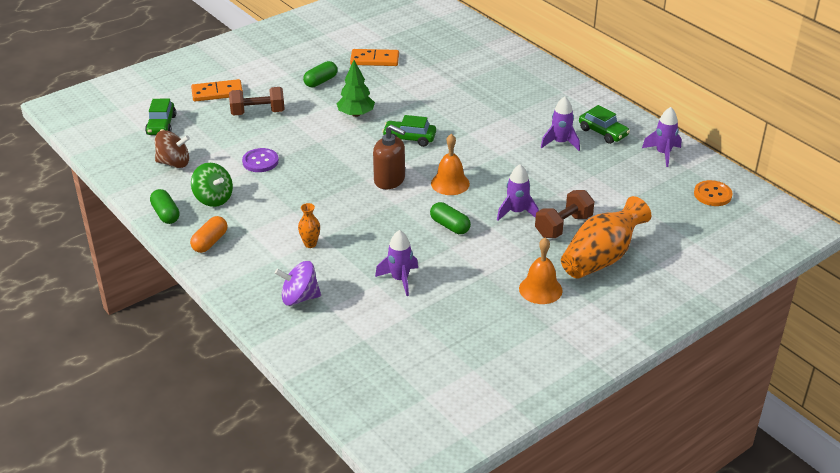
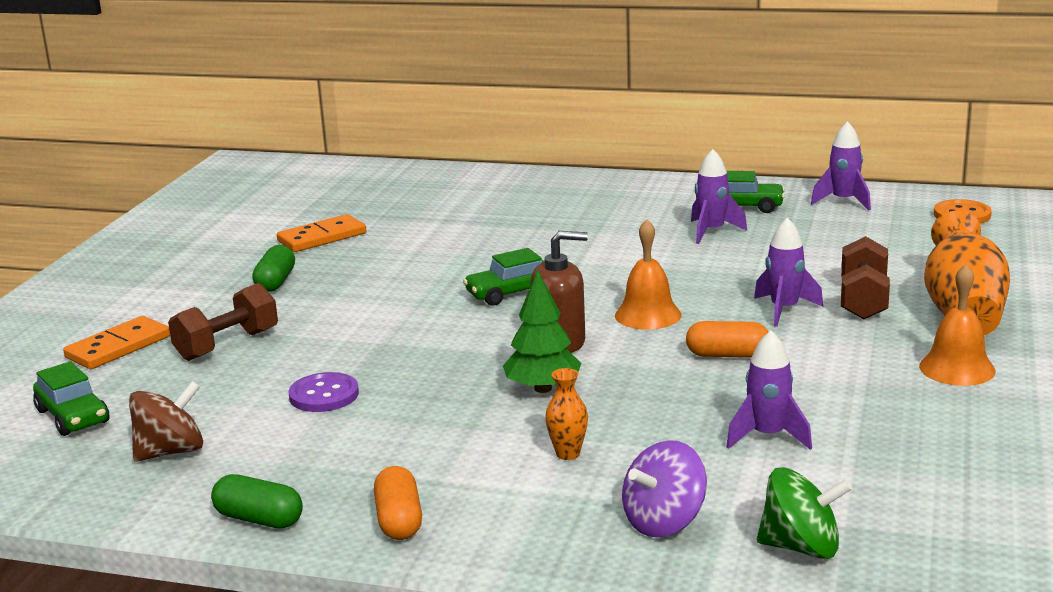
camera: 35 degrees left, 15 degrees down
(213, 198) = (315, 466): green spinning top -> green spinning top (801, 547)
(356, 114) = (389, 296): green tree -> green tree (543, 388)
(450, 226) = (727, 355): green capsule -> orange capsule

